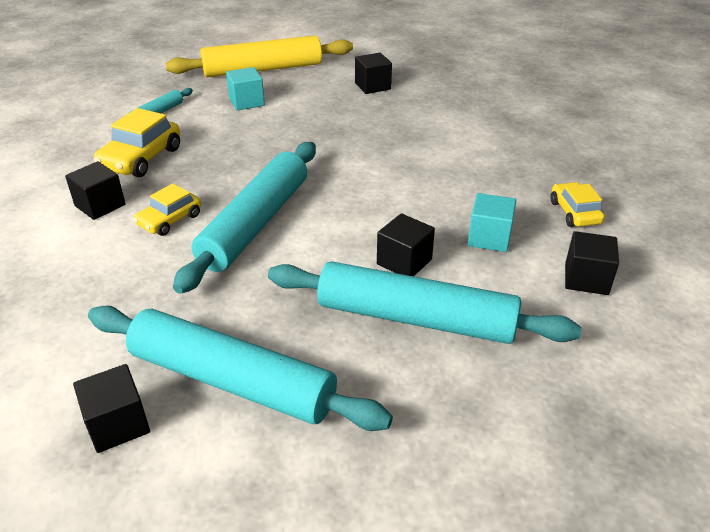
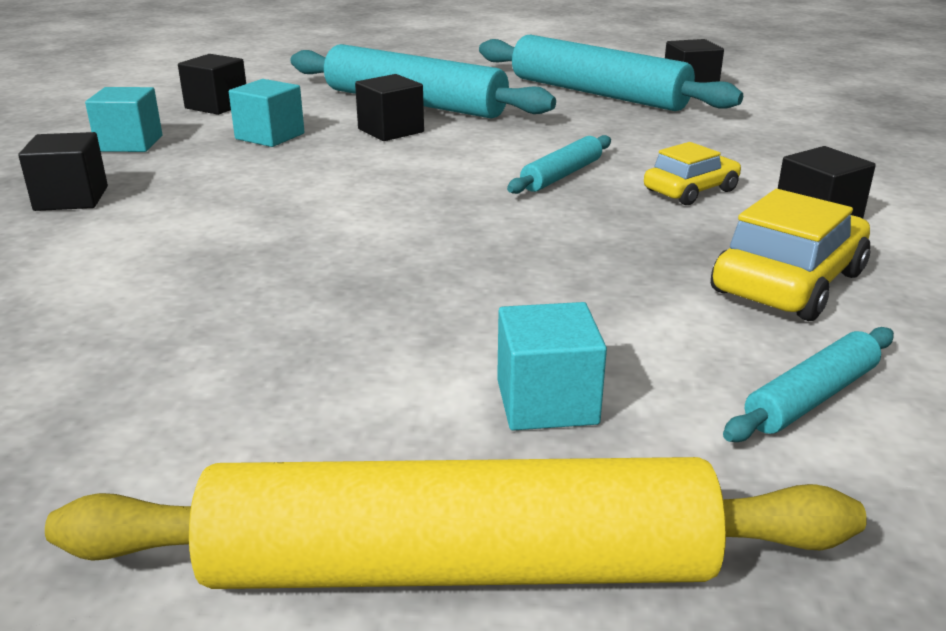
camera: 165 degrees left, 10 degrees down
(255, 223) = (562, 175): turquoise rolling pin -> turquoise rolling pin, size x0.47
(372, 86) = (144, 405): black cube -> black cube (71, 198)
(574, 212) = (130, 143): yellow car -> turquoise cube

